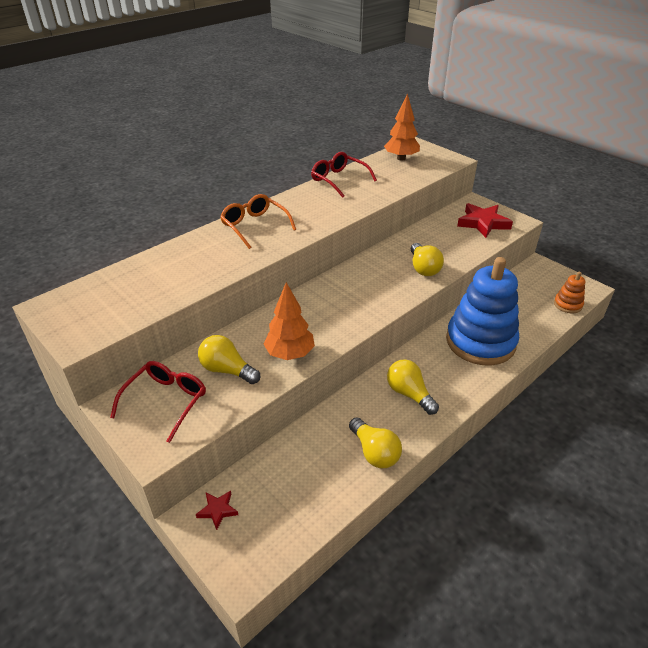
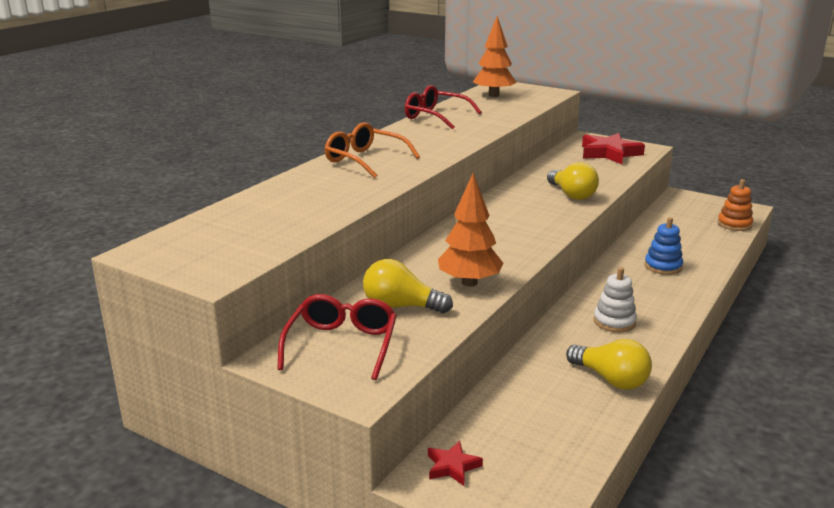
camera: 15 degrees left, 15 degrees down
(409, 394) = (614, 322): yellow light bulb -> white stacking toy
(480, 342) = (663, 266): blue stacking toy -> blue stacking toy, size x0.43

